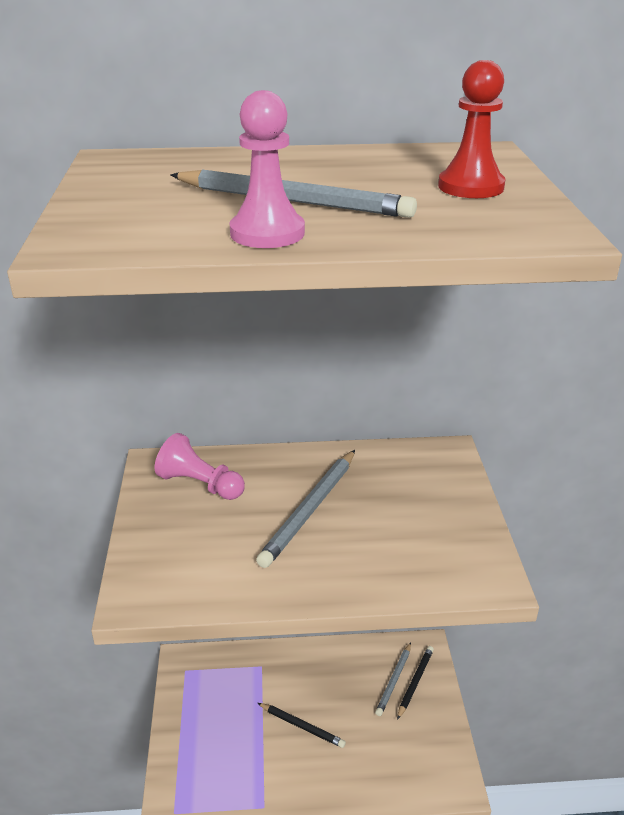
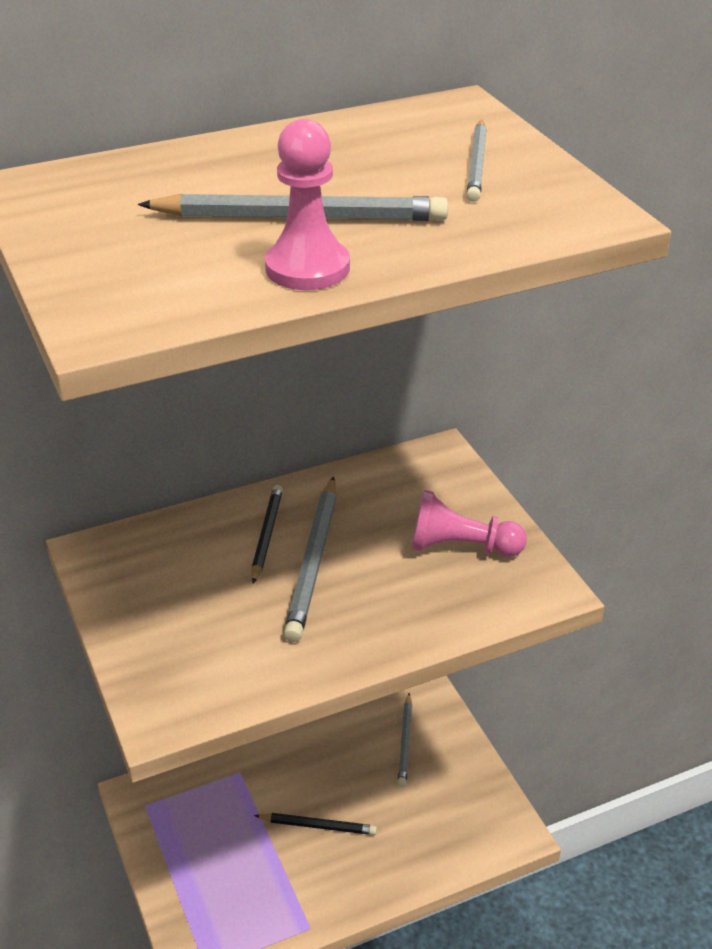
camera: 20 degrees left, 5 degrees up
(200, 484) = (165, 563): pink pawn -> pink pawn (461, 547)
(415, 682) = (430, 737): black pencil -> black pencil (266, 535)
(471, 187) = (477, 164): red pawn -> grey pencil

